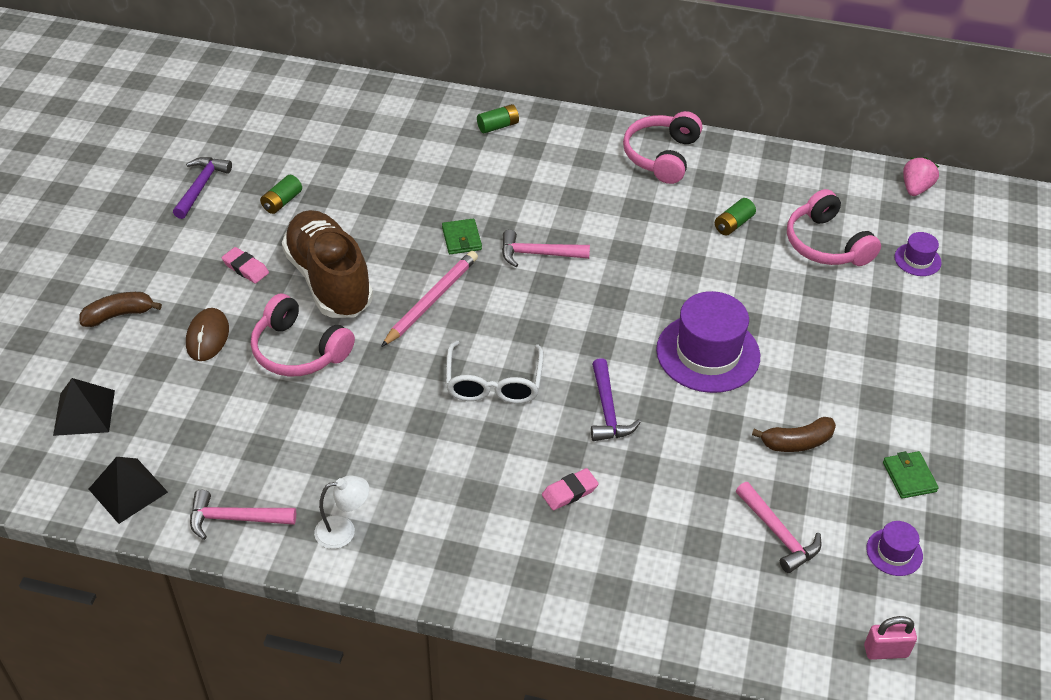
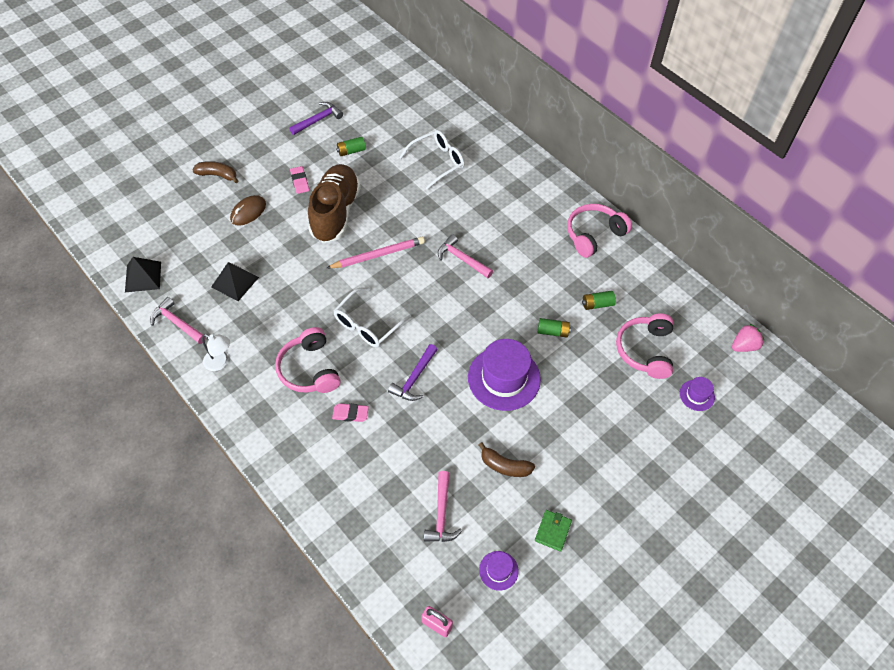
camera: 35 degrees right, 10 degrees up
(84, 412) = (158, 221): black pyramid -> black pyramid (235, 282)
(299, 351) = (285, 246): pink headphones -> pink headphones (309, 369)
(406, 164) = (437, 162): none -> white glasses
(462, 239) = (427, 226): green wallet -> none
(498, 126) = (511, 164): green battery -> green battery (553, 331)

